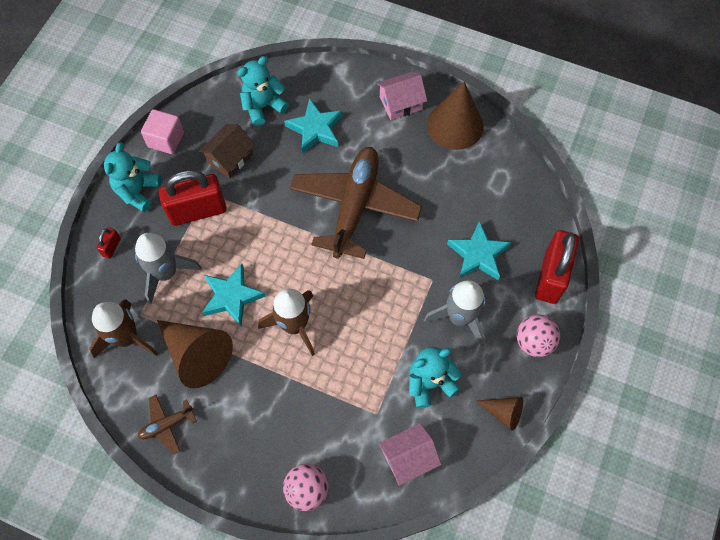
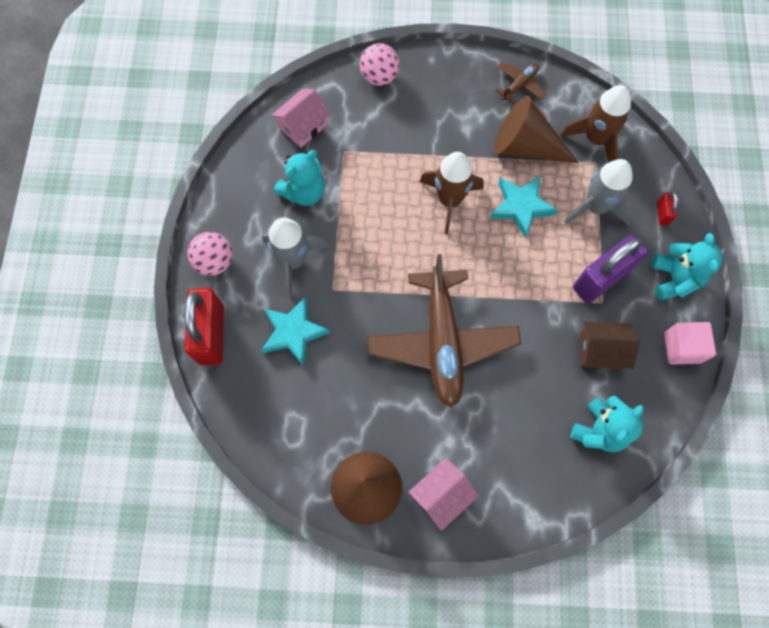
camera: 160 degrees right, 5 degrees up
(198, 211) = (601, 279): red padlock -> purple padlock
(230, 158) = (601, 350): brown house -> brown house turned 75 degrees clockwise
(315, 129) = (526, 422): turquoise star -> none
(503, 412) = (229, 188): brown cone -> none

